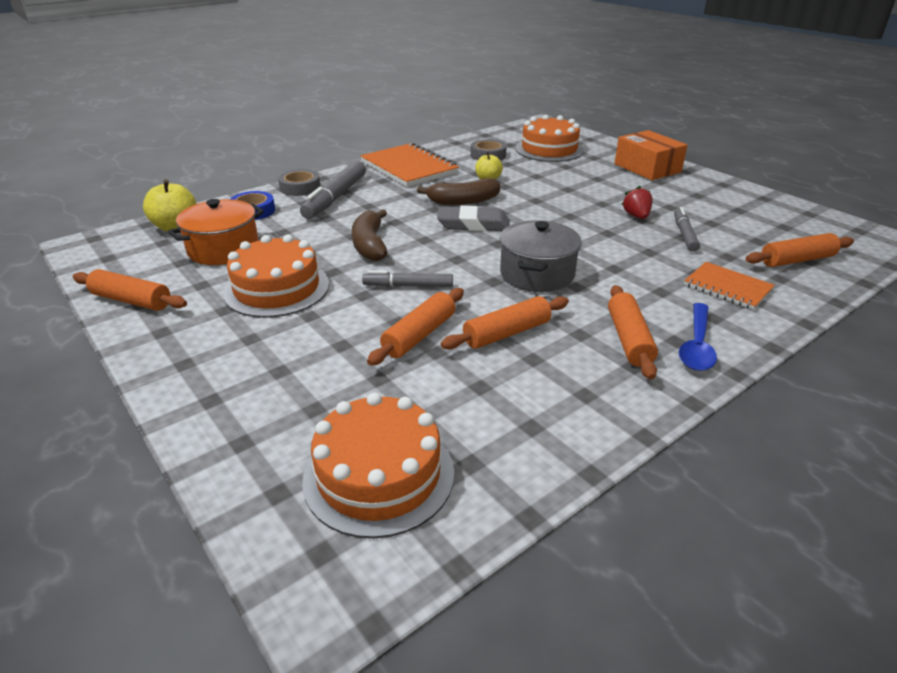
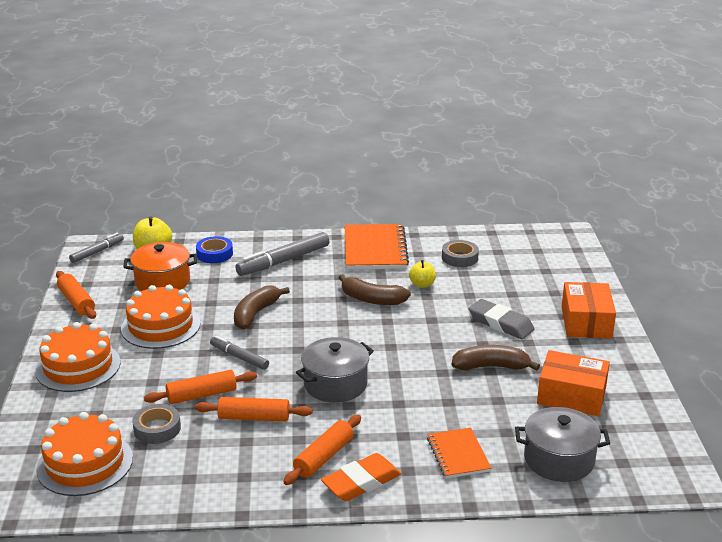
camera: 35 degrees right, 5 degrees down
(300, 187) = (269, 242): grey tape -> grey tape (157, 428)
(473, 224) = (349, 324): grey eraser -> grey eraser (500, 323)
(549, 149) = (525, 269): orange cake -> orange cake (78, 366)
(636, 216) = (491, 367): red strawberry -> brown banana
(684, 234) = (503, 399): grey marker -> grey marker (97, 252)
(696, 345) = (361, 482): blue spoon -> orange eraser
(724, 215) = (571, 396): none -> orange box
(797, 260) = (559, 459): orange rolling pin -> grey pot

